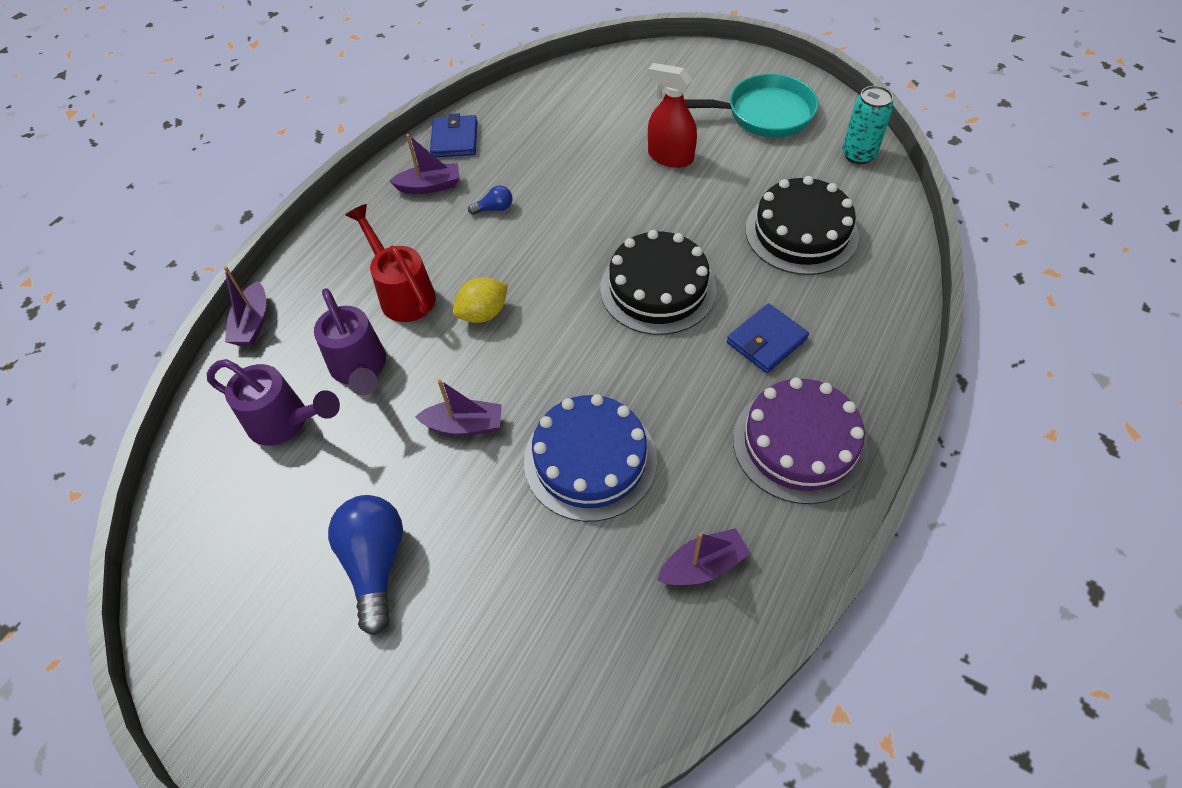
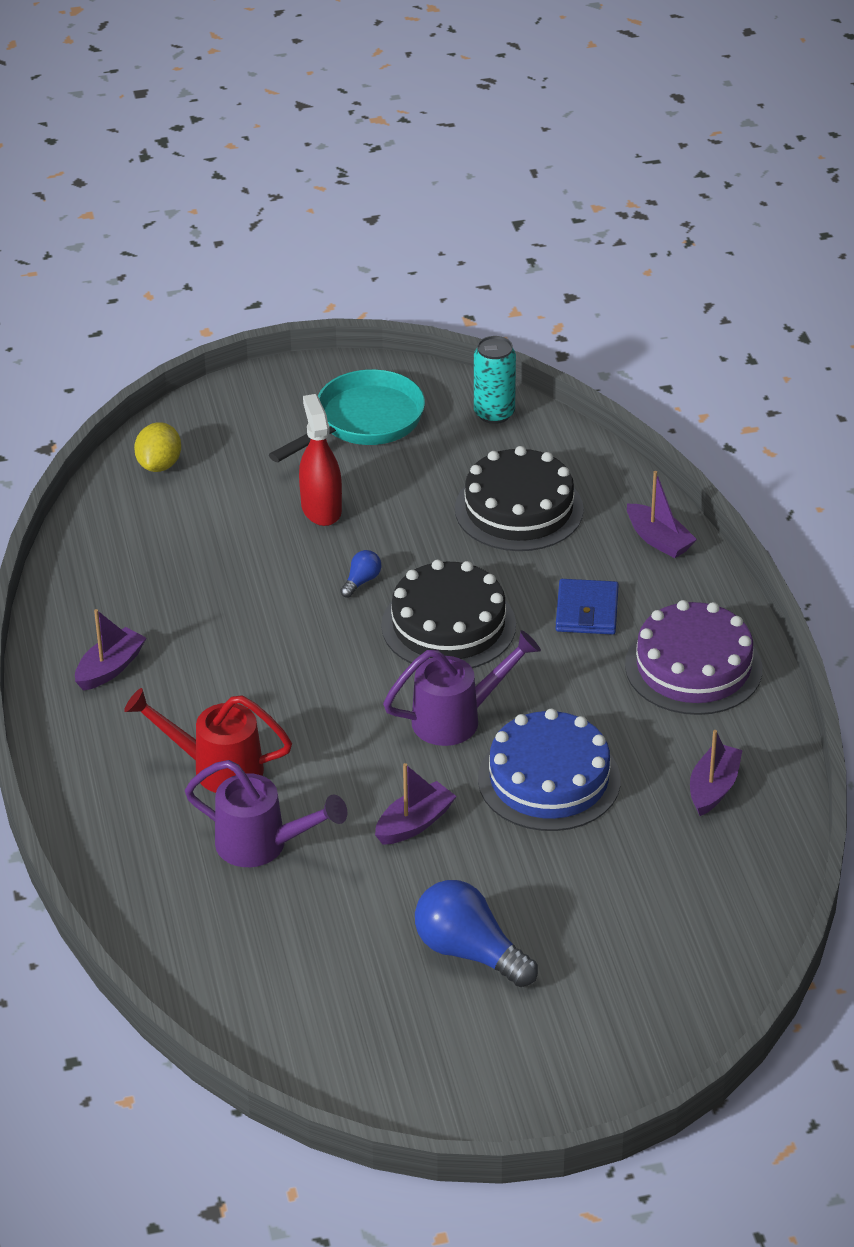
camera: 45 degrees left, 15 degrees down
(252, 323) = (101, 880): purple boat -> purple boat (659, 540)
(286, 422) = (253, 923): purple watering can -> purple watering can (458, 718)
(454, 139) = (74, 613): blue wallet -> none
(483, 313) = (317, 737): yellow lemon -> yellow lemon (159, 465)
(494, 208) = (206, 649): blue light bulb -> blue light bulb (361, 581)
(670, 157) = (321, 509): red spray bottle -> red spray bottle turned 90 degrees clockwise

